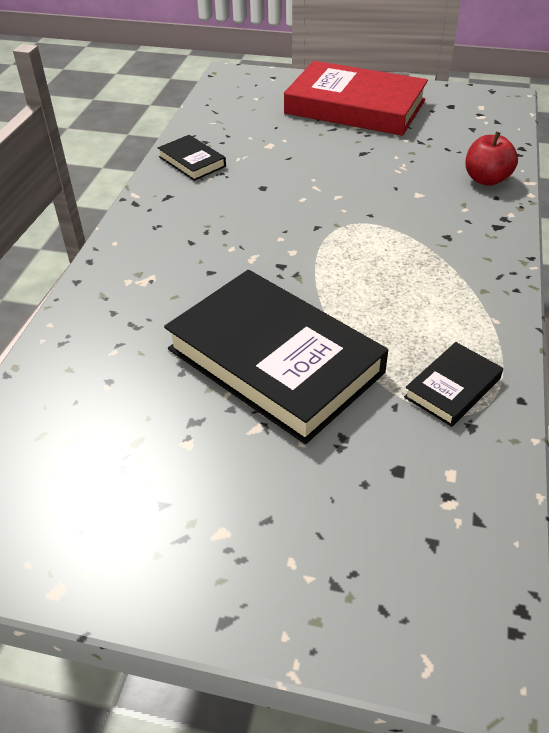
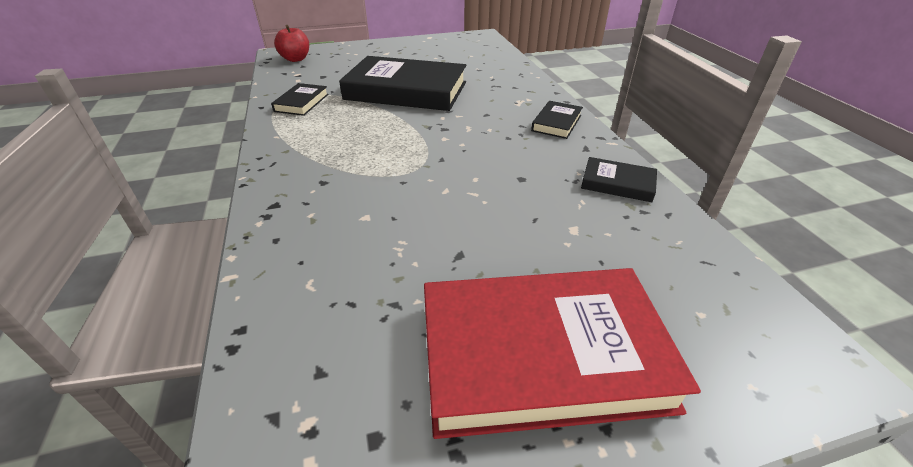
camera: 150 degrees right, 5 degrees down
(150, 233) = (556, 123): none -> black book
(486, 179) = (288, 262): red apple -> red apple (296, 59)

